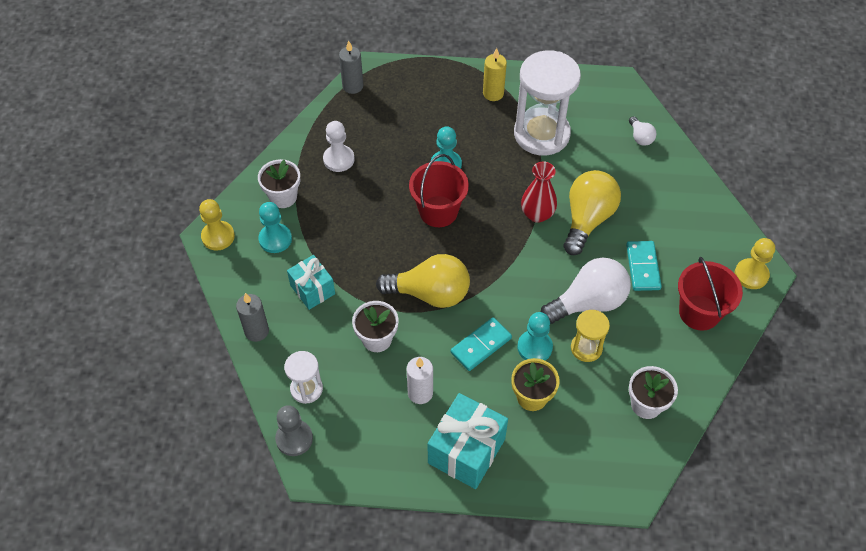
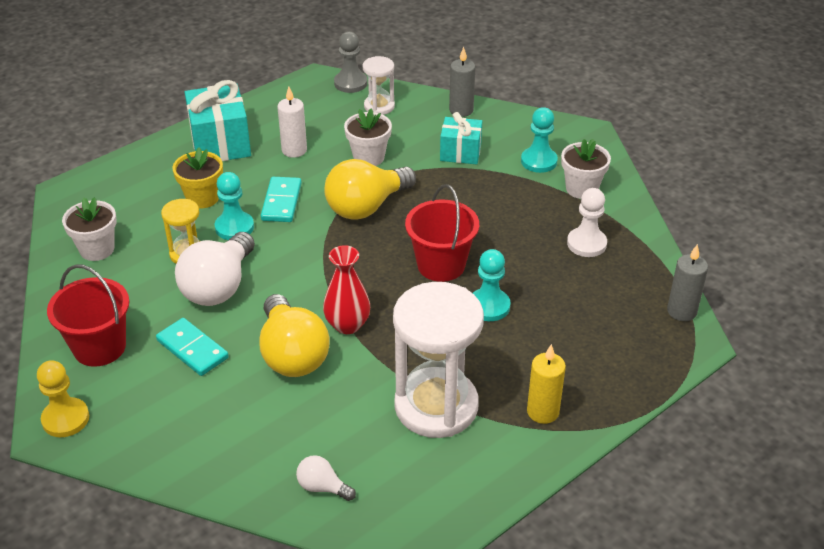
camera: 135 degrees right, 15 degrees down
(218, 236) = (581, 136): yellow pawn -> none

